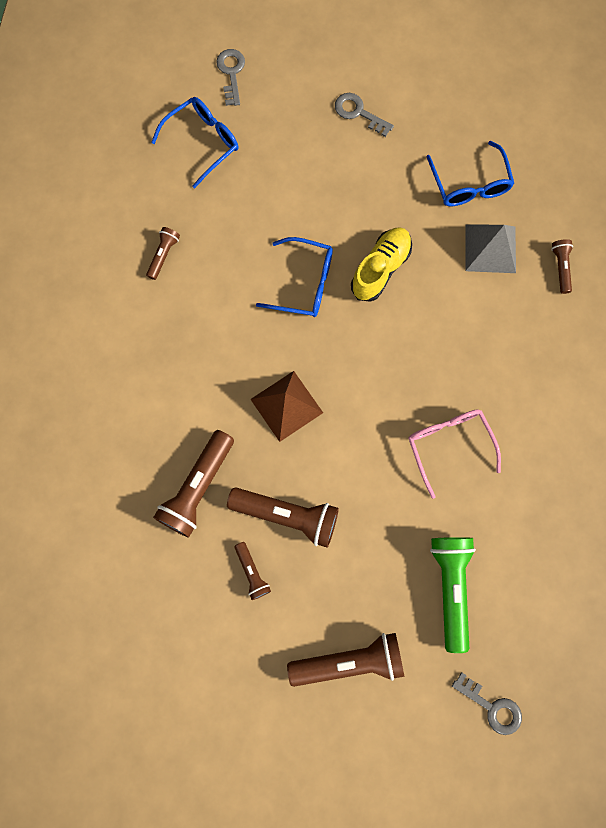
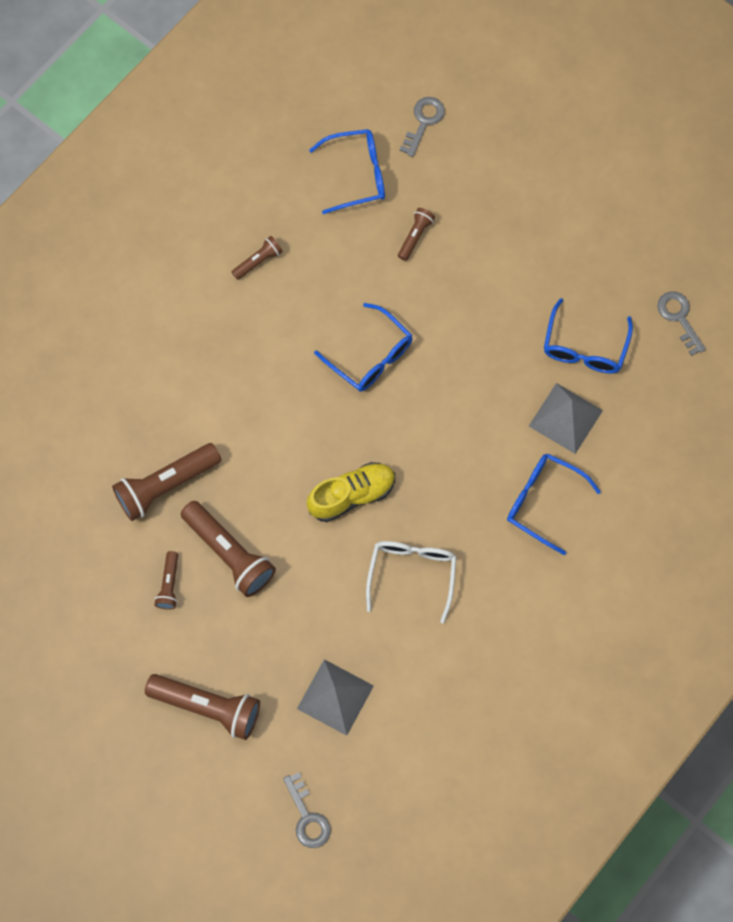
camera: 30 degrees right, 5 degrees down
(286, 405) = (287, 457): brown pyramid -> none
(358, 113) = (521, 223): grey key -> grey key (679, 318)
(380, 269) = (450, 381): yellow shoe -> yellow shoe (352, 495)
(449, 445) = (412, 574): pink glasses -> white glasses
(450, 587) = (335, 697): green flashlight -> grey pyramid
(515, 326) = (543, 501): none -> blue glasses
(560, 268) = (621, 472): brown flashlight -> brown flashlight (415, 236)

